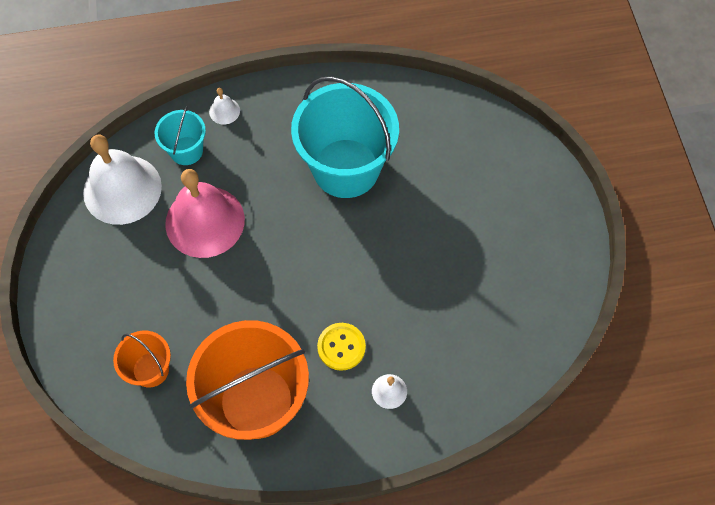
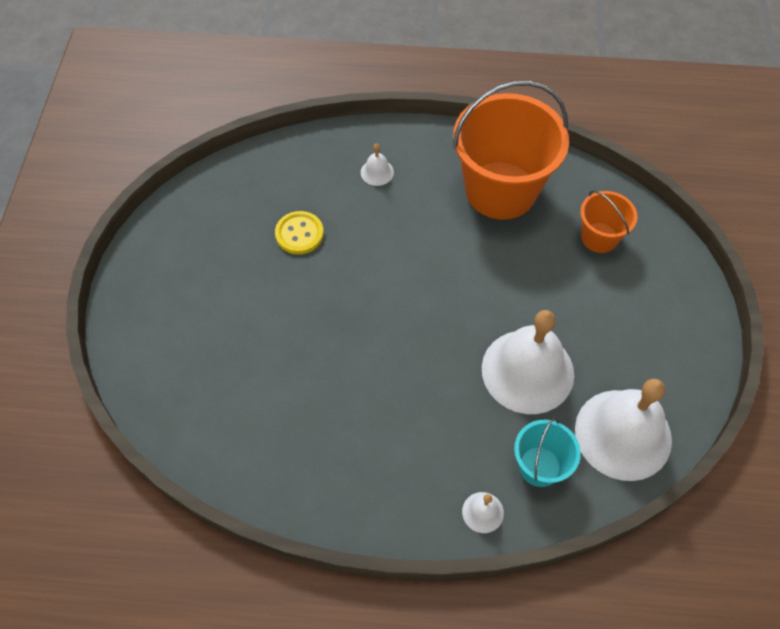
camera: 165 degrees left, 5 degrees down
(205, 221) = (527, 371): pink bell -> white bell
(341, 347) = (410, 216): yellow button -> yellow button (299, 234)
(346, 168) = (350, 395): turquoise bucket -> none

